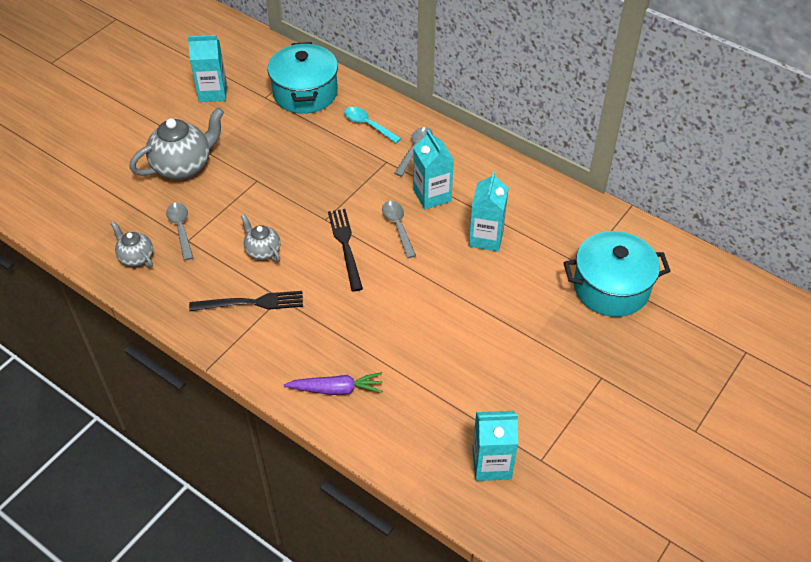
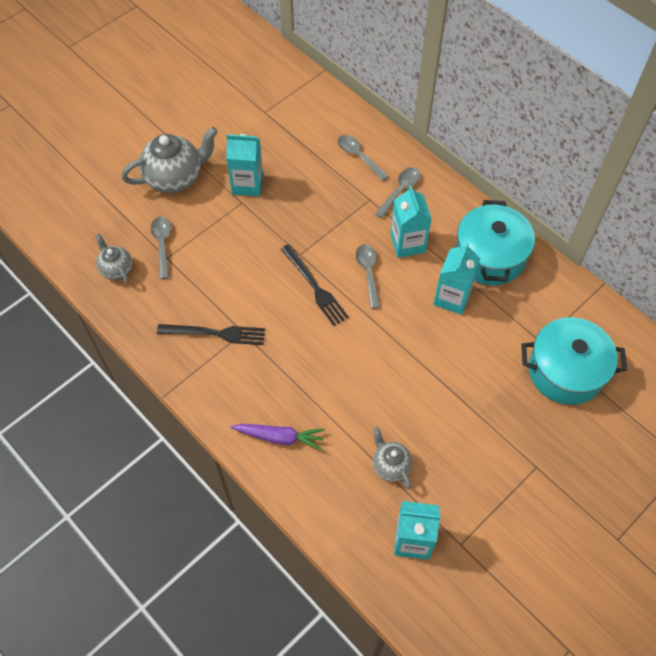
camera: 10 degrees right, 10 degrees up
(213, 92) = (215, 100): turquoise carton -> turquoise carton (247, 184)
(262, 251) = (235, 280): grey teapot -> grey teapot (390, 465)
(305, 93) = (304, 112): turquoise pot -> turquoise pot (489, 257)
(345, 246) = (314, 286): black fork -> black fork turned 150 degrees clockwise
(368, 125) = (359, 156): turquoise spoon -> grey spoon

